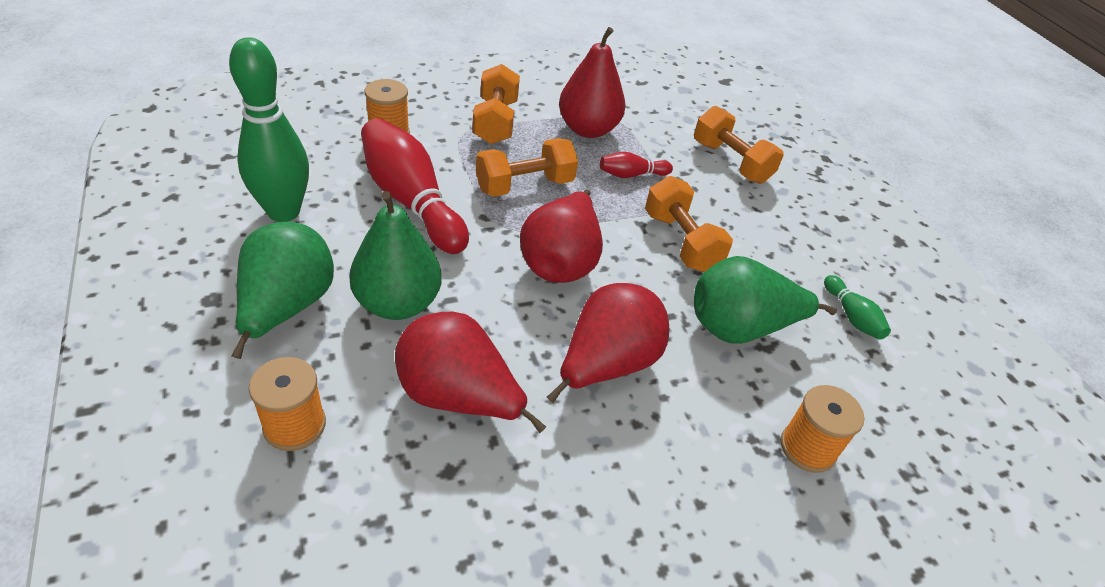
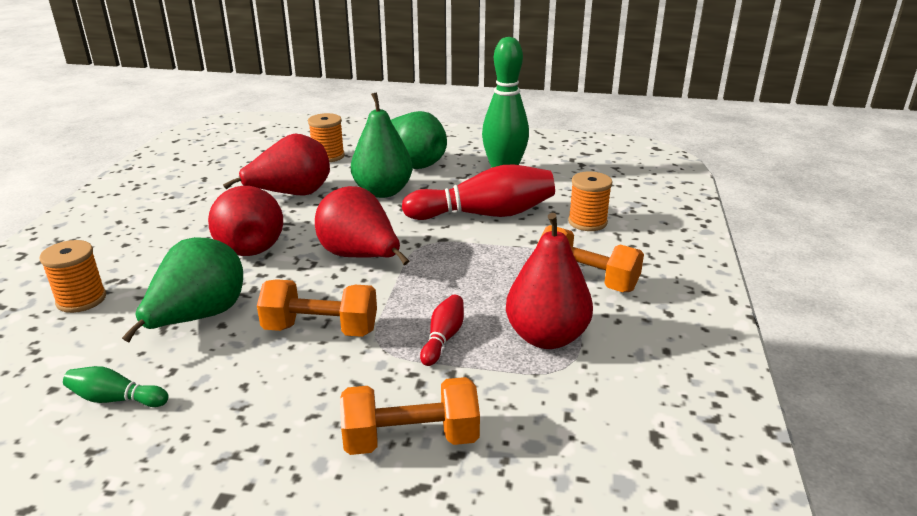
camera: 125 degrees right, 15 degrees down
(524, 185) = (470, 267): orange dumbbell -> none

